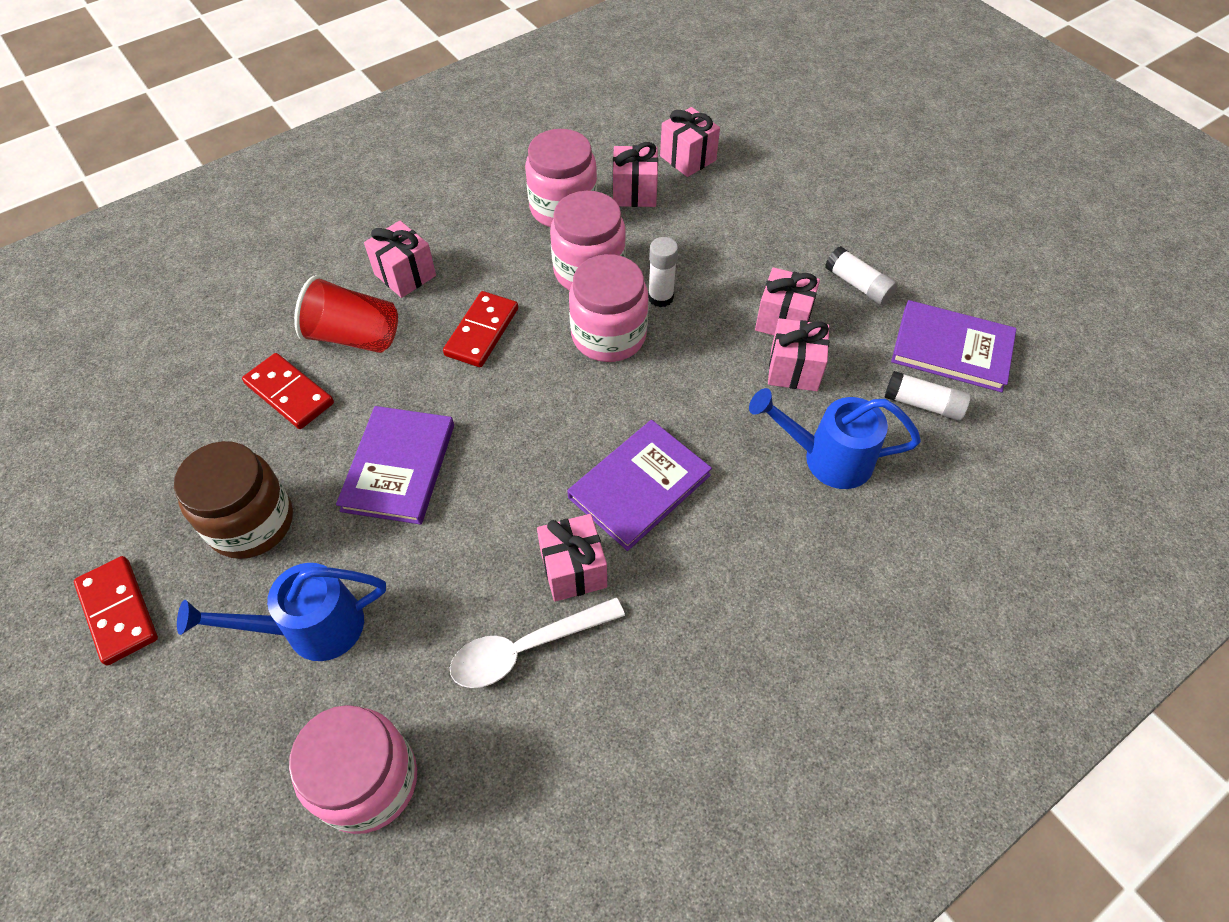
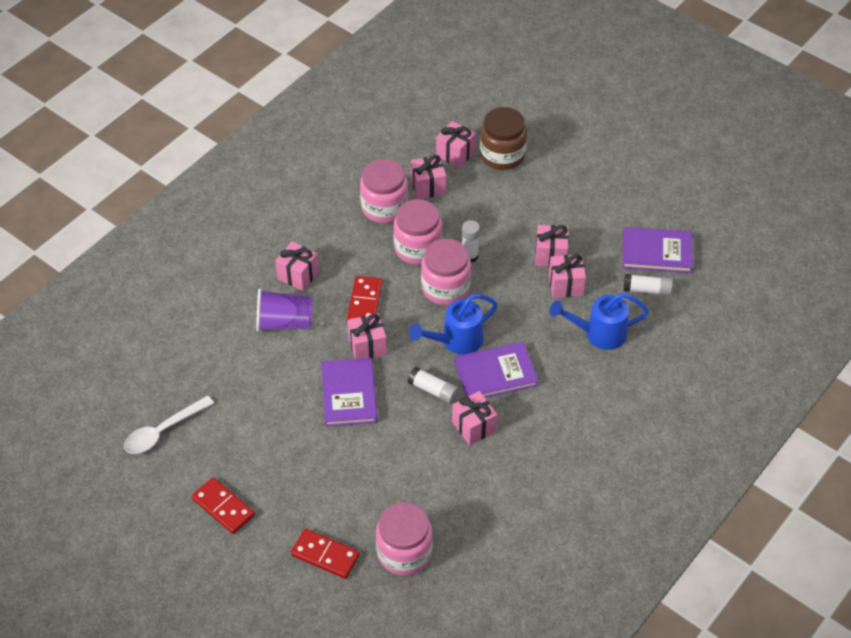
camera: 15 degrees left, 5 degrees down
(251, 522) = (275, 444): brown jar -> brown jar (502, 155)
(289, 393) = (260, 366): red domino -> red domino (325, 555)
(312, 628) = (339, 489): blue watering can -> blue watering can (456, 341)
(354, 337) = (284, 322): red cup -> purple cup
(458, 398) = (367, 346): none -> pink gift
(526, 648) = (463, 472): white spoon -> white spoon (163, 431)
(639, 486) = (495, 373): purple book -> purple book turned 45 degrees clockwise
(858, 285) = (591, 222): white glue stick -> white glue stick (433, 390)

